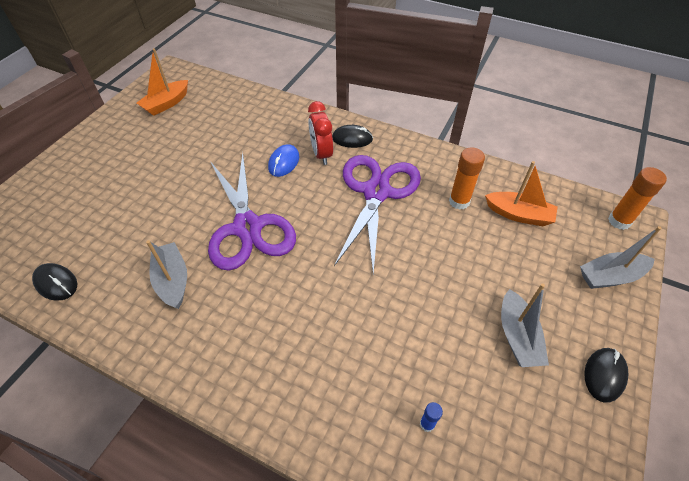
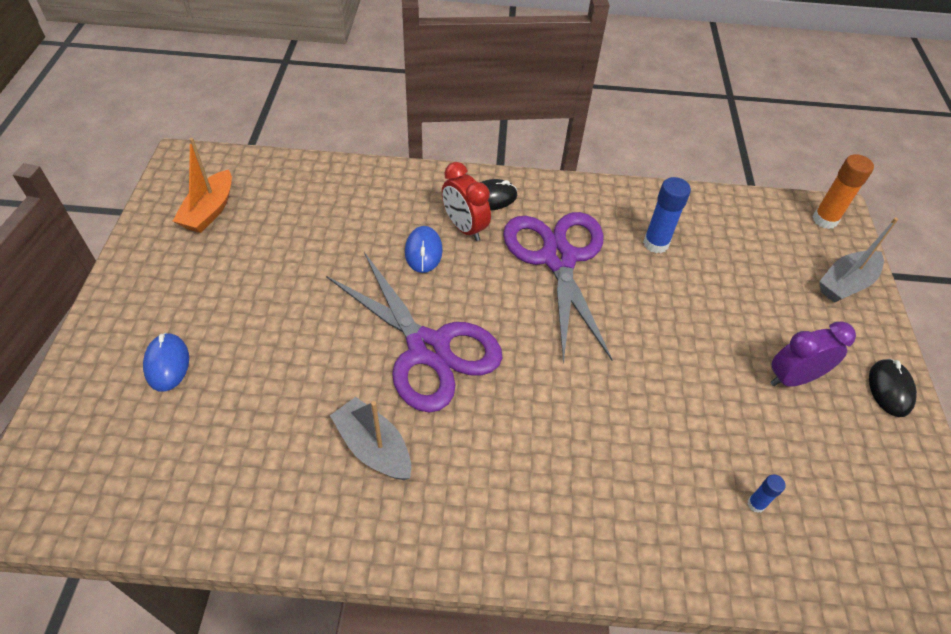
camera: 25 degrees left, 0 degrees up
(56, 283) = (213, 505): black mouse -> none
(85, 188) = (167, 364): none -> blue mouse
(459, 201) = (655, 244): orange glue stick -> blue glue stick
(517, 336) = (792, 378): grey boat -> purple clock
(519, 215) = (725, 241): orange boat -> none

